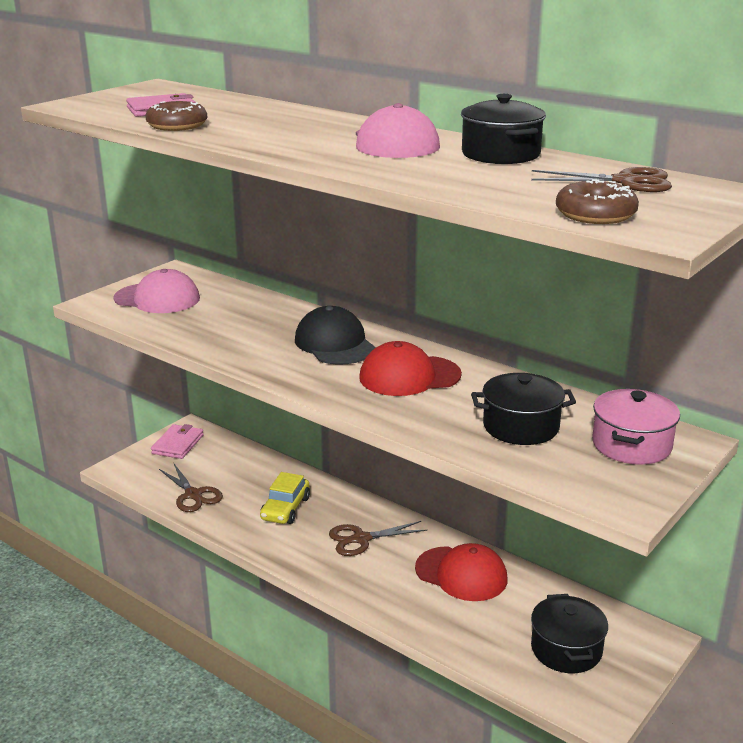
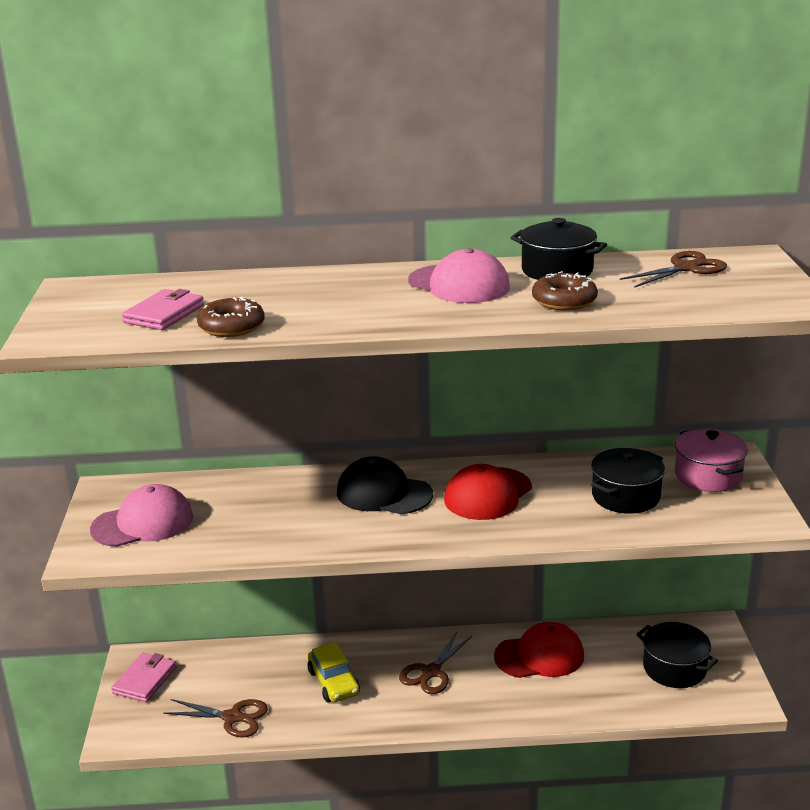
camera: 40 degrees left, 0 degrees up
(178, 444) = (145, 680): pink wallet -> pink wallet turned 45 degrees clockwise
(595, 214) = (732, 303): brown donut -> brown donut (564, 301)

